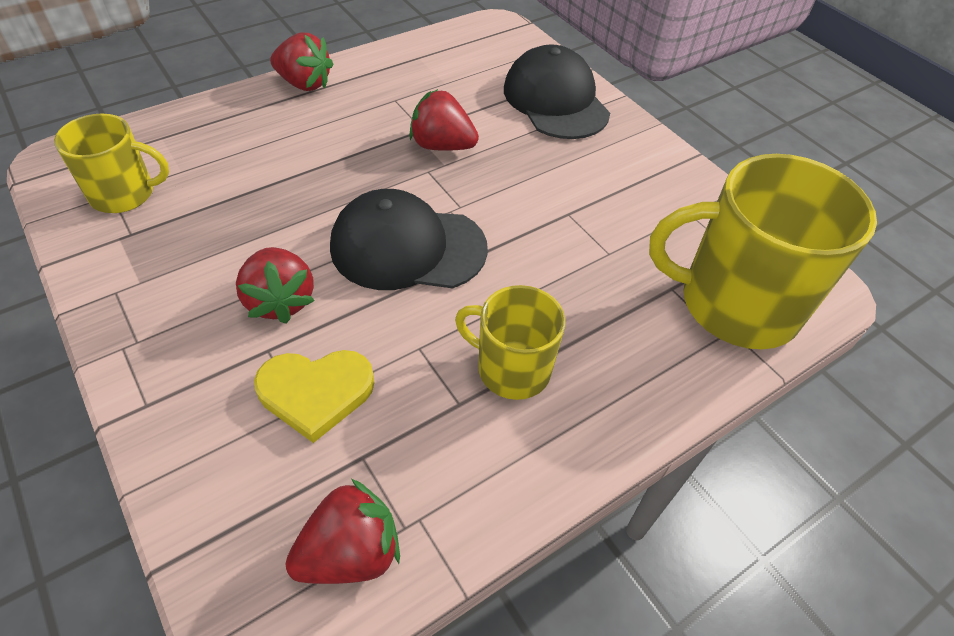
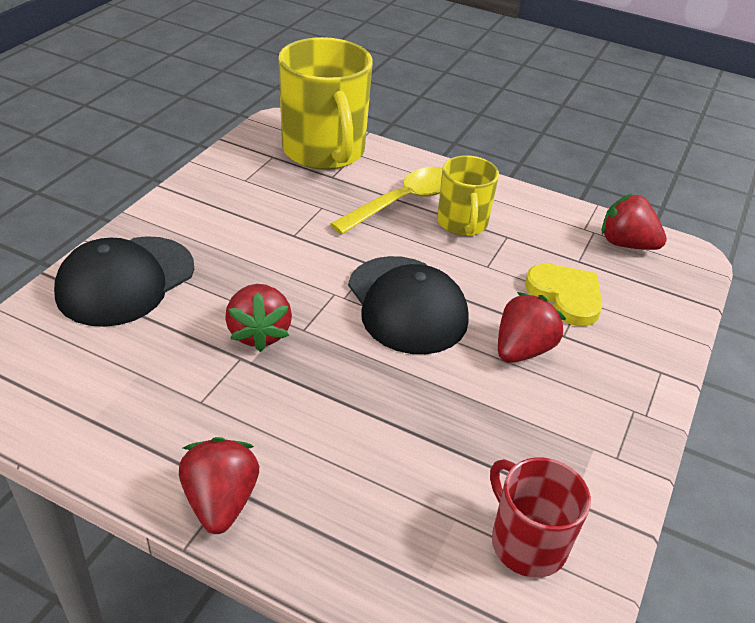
camera: 120 degrees left, 10 degrees down
(124, 194) = (526, 542): yellow mug -> red mug
(586, 331) = (403, 201): none -> yellow spoon

